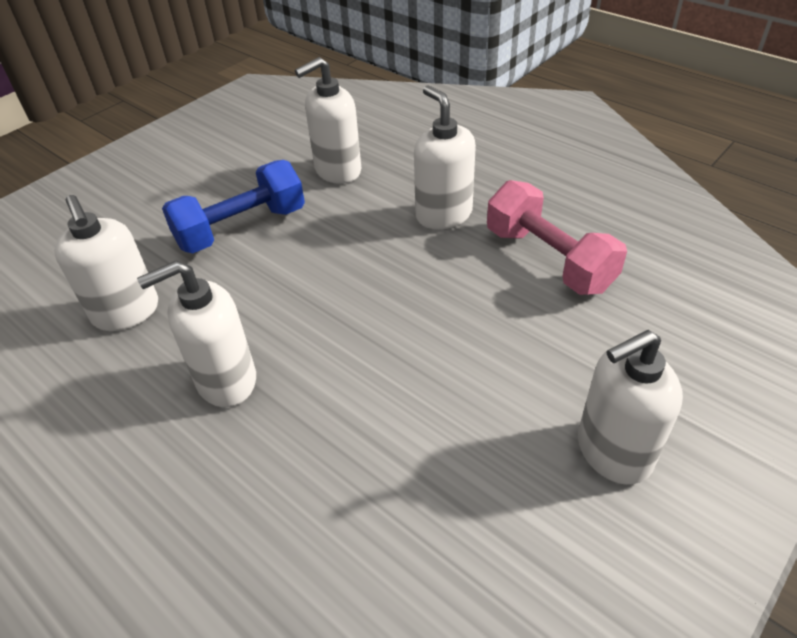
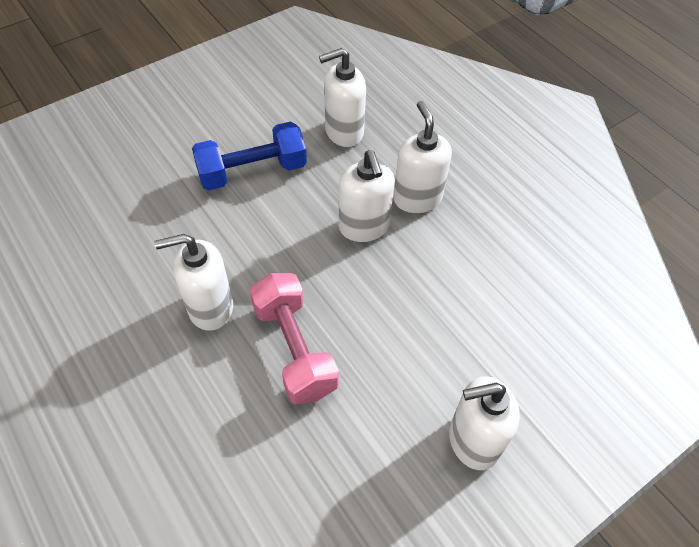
camera: 10 degrees right, 10 degrees up
(126, 312) = (149, 229): white soap dispenser -> white soap dispenser (364, 227)
(548, 259) = (487, 263): pink dumbbell -> pink dumbbell (294, 349)

